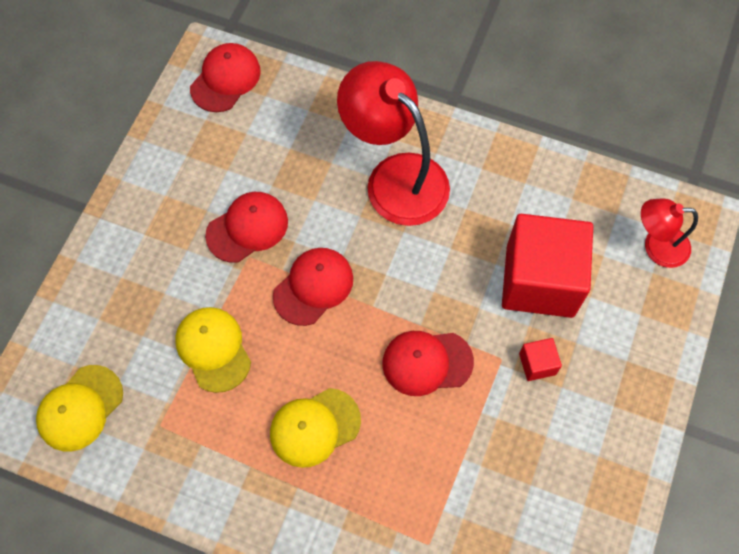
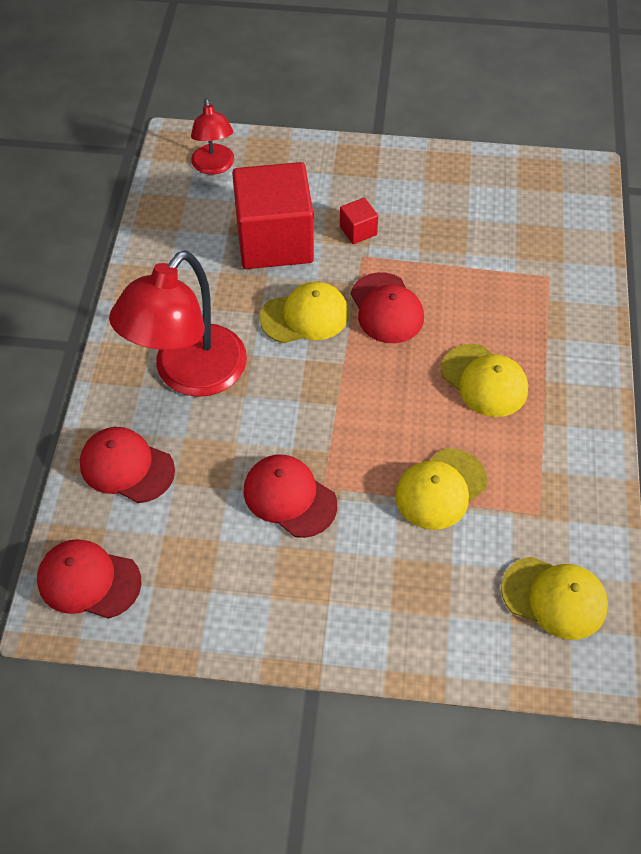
camera: 105 degrees left, 10 degrees down
(313, 287) = (340, 417): red cap -> red cap (126, 467)
(436, 285) = (305, 316): none -> yellow cap

